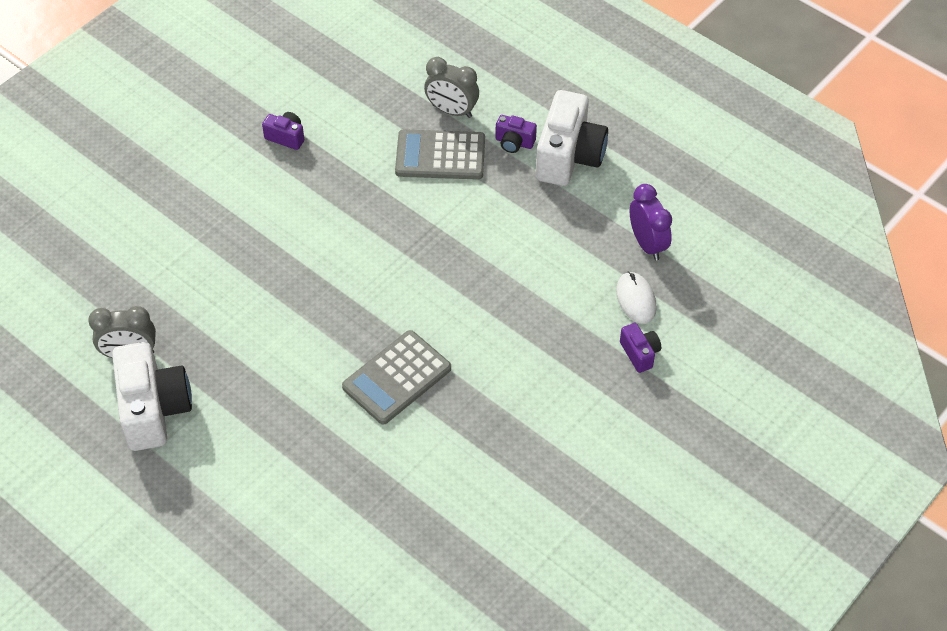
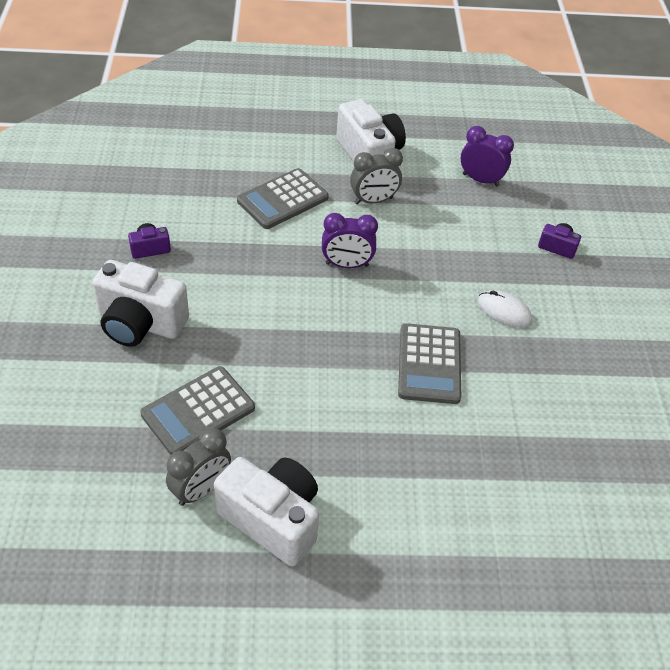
camera: 45 degrees left, 5 degrees down
(186, 296) = (198, 411): none -> grey calculator
(215, 198) = (140, 323): none -> white camera
(427, 249) = (347, 265): none -> purple clock
(452, 111) = (257, 167): grey clock -> grey clock (373, 200)
(514, 142) = (323, 165): purple camera -> none
(636, 299) = (515, 216): white mouse -> white mouse (504, 311)

